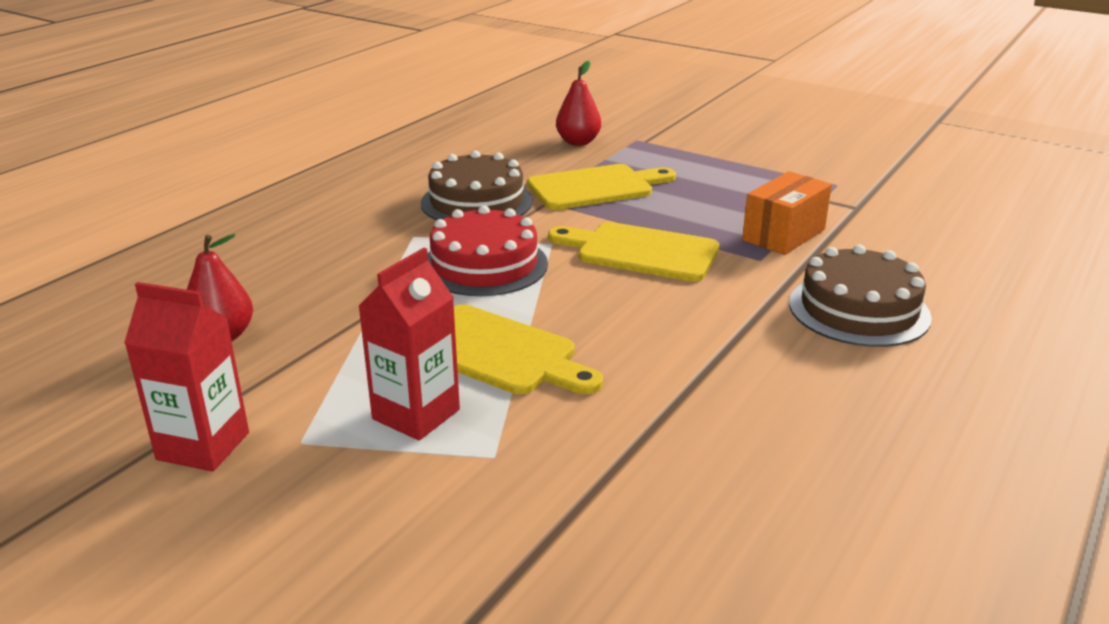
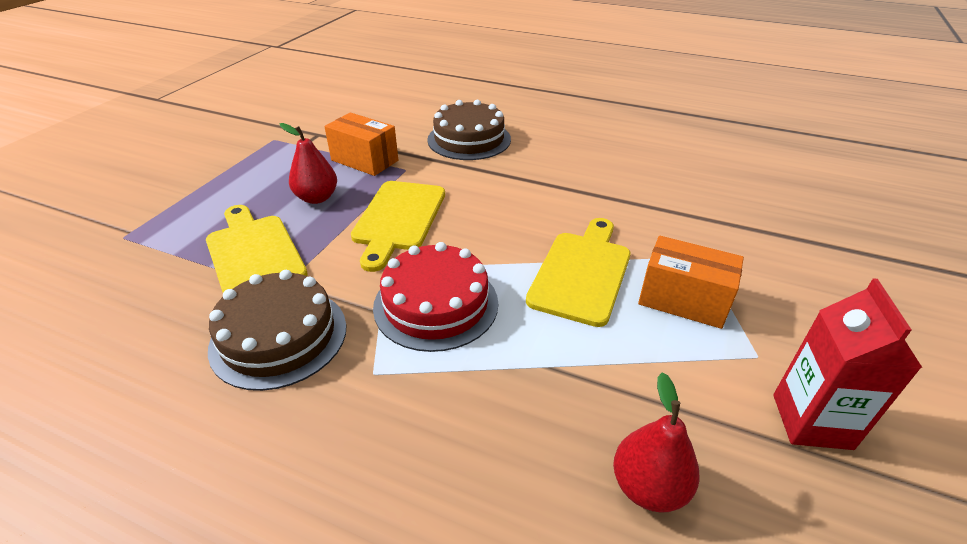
camera: 100 degrees left, 10 degrees up
(416, 414) = (683, 300): red carton -> orange box
(578, 142) = (109, 278): red pear -> red pear (317, 198)

